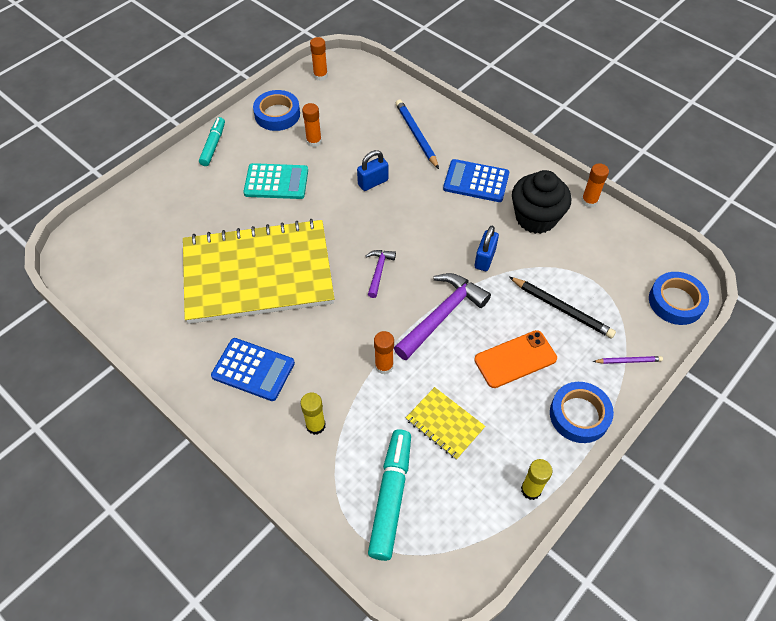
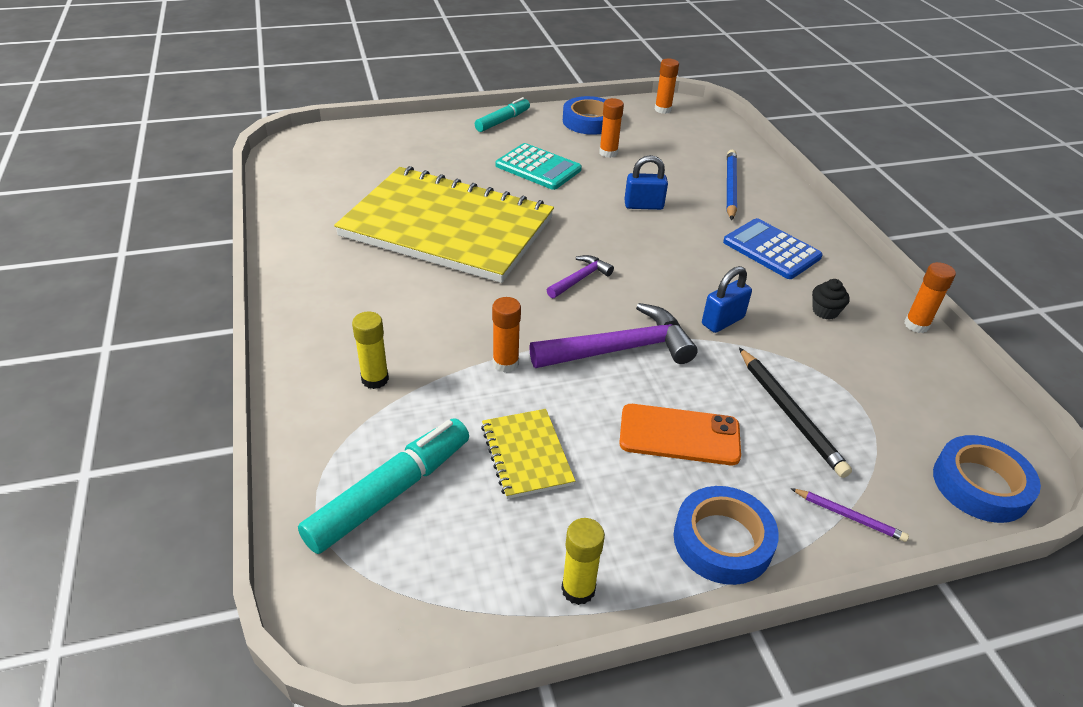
camera: 30 degrees right, 15 degrees down
(253, 370) = (361, 300): blue calculator -> none
(535, 218) = (825, 311): black cupcake -> black cupcake, size x0.43

